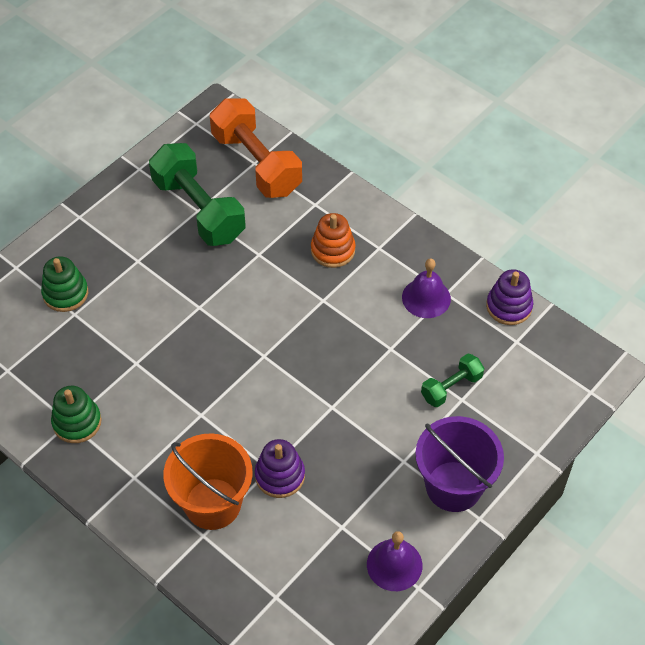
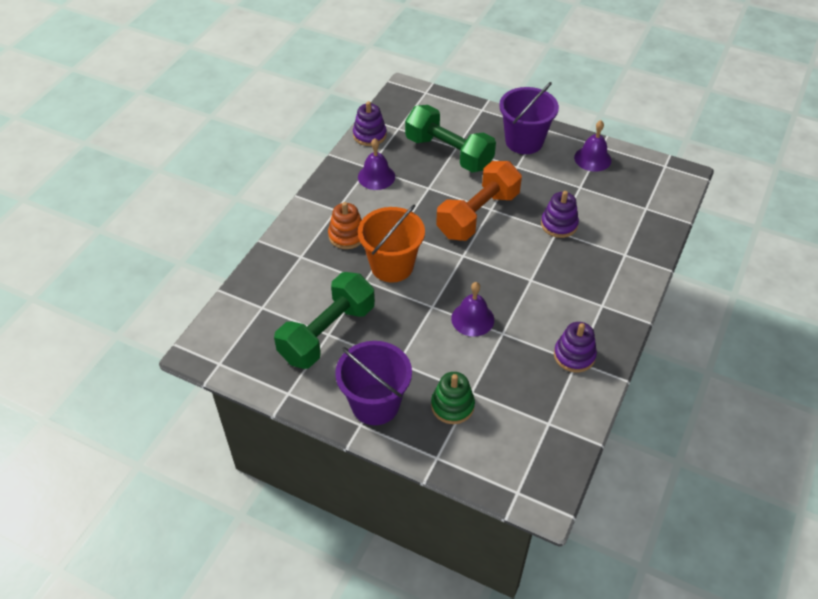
camera: 105 degrees left, 5 degrees down
(77, 422) = (574, 355): green stacking toy -> purple stacking toy
(96, 232) = (375, 404): none -> purple bucket
(166, 340) = (472, 319): none -> purple bell
(212, 504) = (599, 255): orange bucket -> orange bucket (392, 266)
(256, 163) = (263, 305): orange dumbbell -> orange dumbbell (478, 215)
(451, 387) = (449, 153): green dumbbell -> green dumbbell, size x1.97

